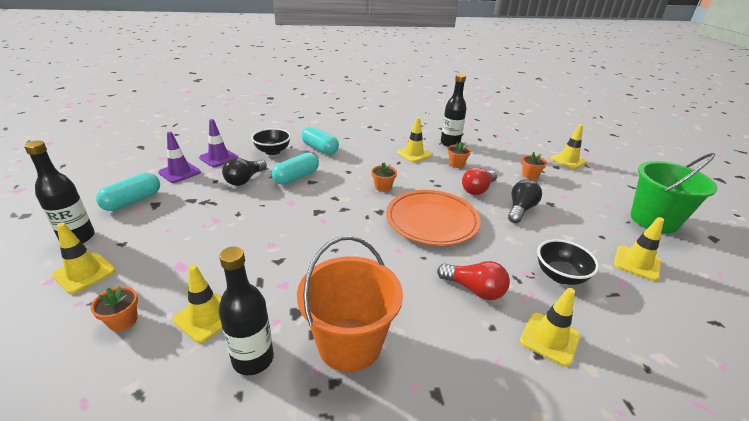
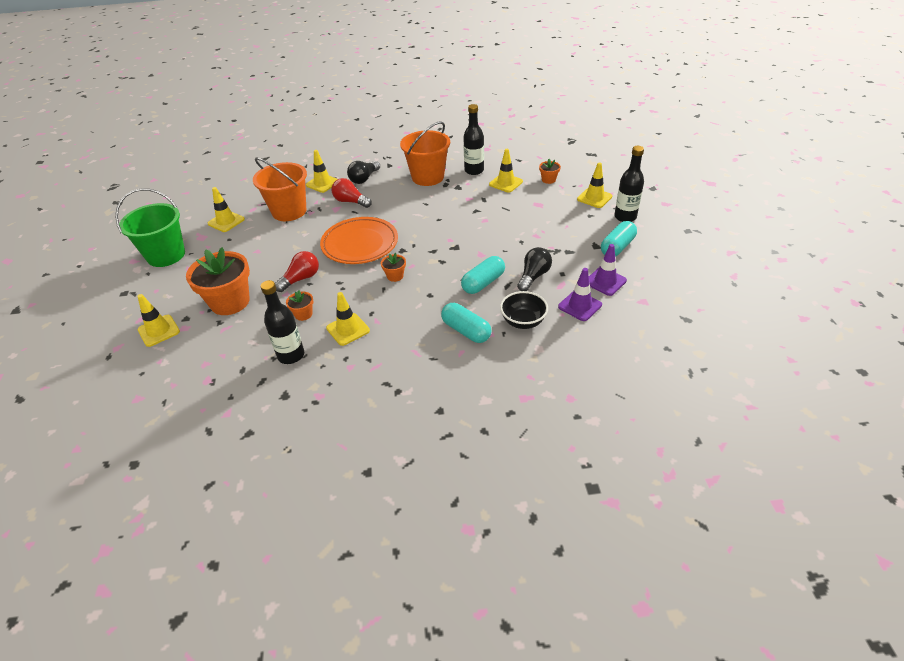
camera: 175 degrees left, 10 degrees up
(520, 209) = (275, 259): black light bulb -> black light bulb (364, 179)
(530, 175) = (230, 302): orange flower pot -> orange flower pot, size x2.25
(560, 276) = (289, 211): black bowl -> orange bucket

